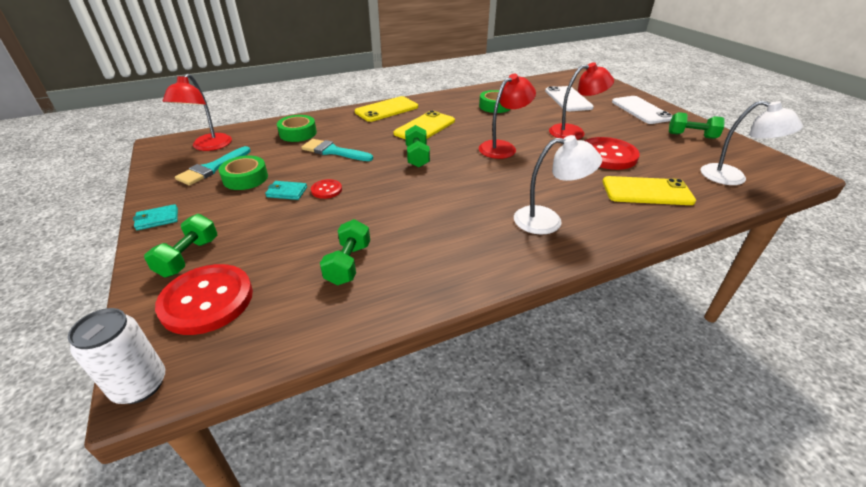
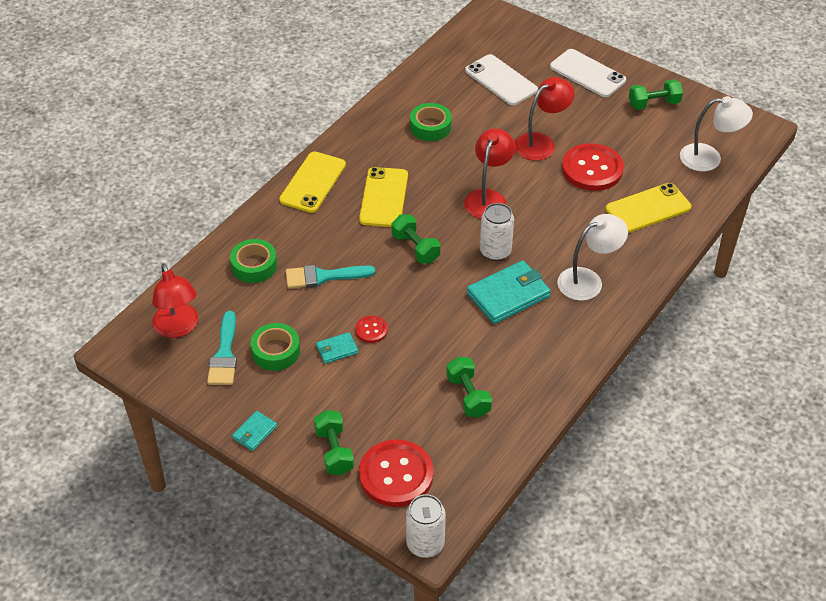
camera: 30 degrees left, 10 degrees up
(462, 206) = (508, 295): none -> turquoise wallet
(478, 177) = (495, 251): none -> white can

